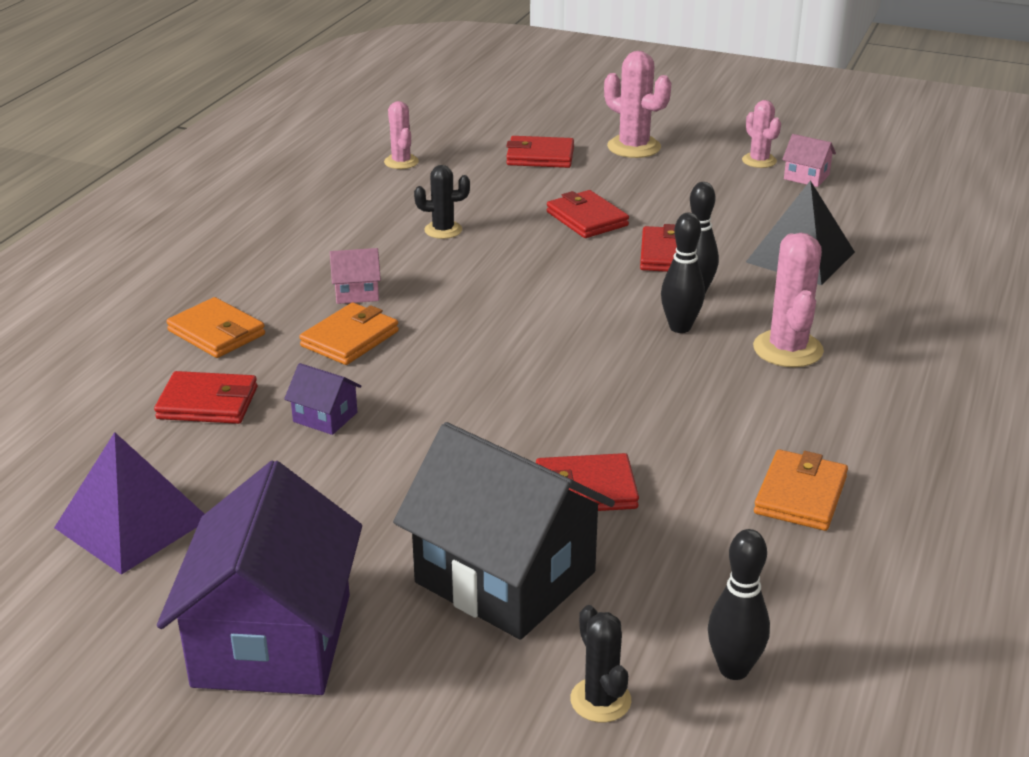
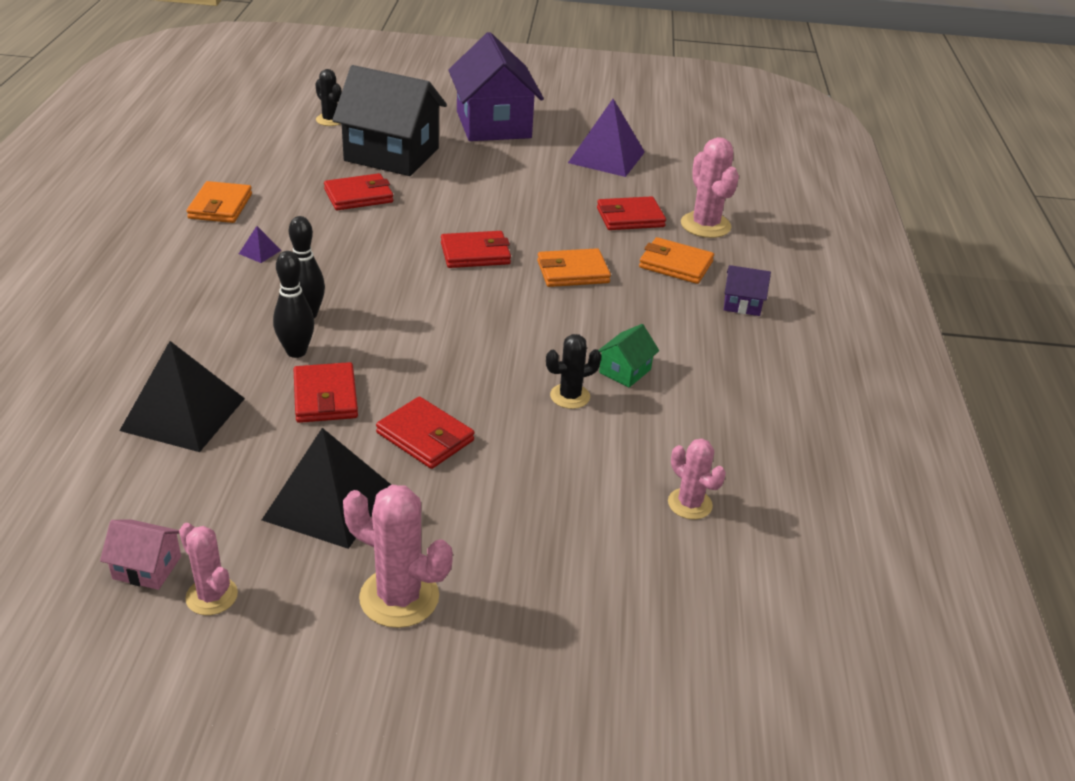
camera: 160 degrees right, 5 degrees up
(325, 417) = (546, 217): purple house -> purple house (742, 304)
(350, 339) = (573, 272): orange wallet -> orange wallet turned 60 degrees clockwise
(356, 293) = (599, 312): pink house -> none
(376, 242) = (625, 371): none -> green house
(540, 156) = (522, 549): red wallet -> red wallet (475, 253)
(675, 192) = (328, 502): none -> black pyramid
(733, 669) = (266, 134): black bowling pin -> none
(737, 411) = (260, 252): none -> purple pyramid
(787, 349) = (213, 305): pink cactus -> pink cactus (705, 225)

